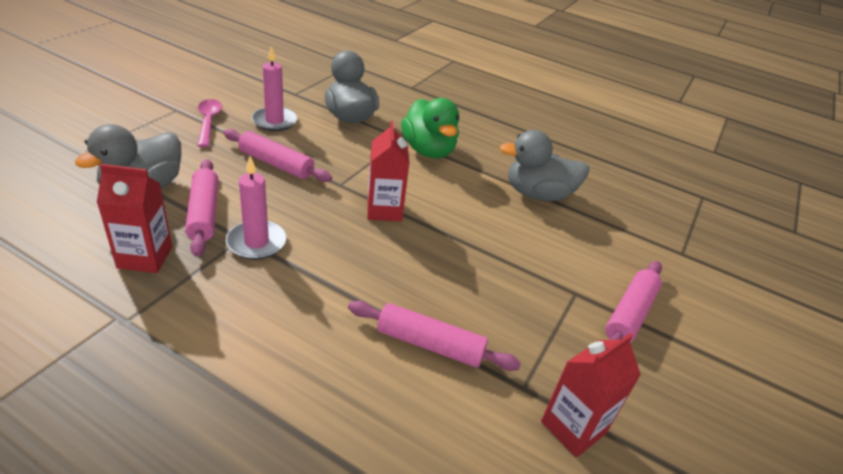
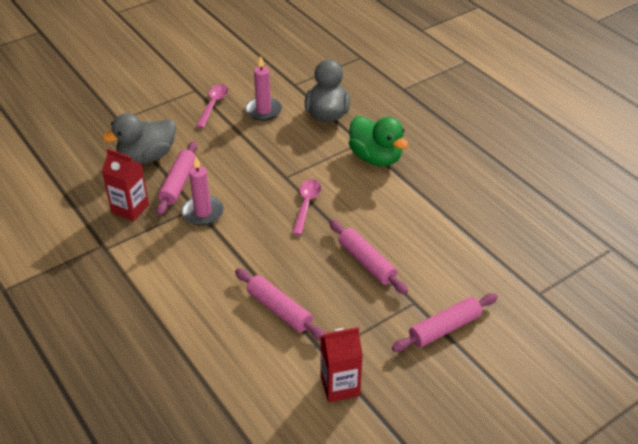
camera: 30 degrees right, 5 degrees up
(276, 164) = (246, 151): pink rolling pin -> pink rolling pin (366, 262)
(384, 210) = (306, 205): red carton -> pink spoon
(428, 150) = (375, 158): green duck -> green duck turned 45 degrees counterclockwise
(538, 194) = (445, 215): grey duck -> none

